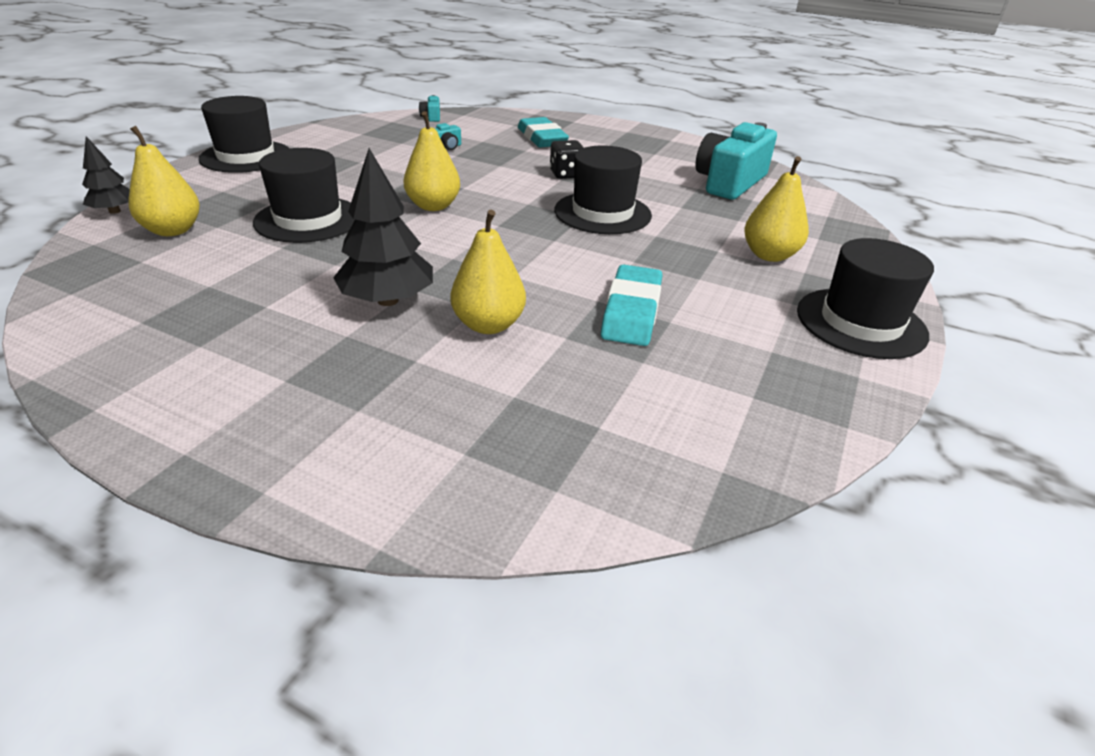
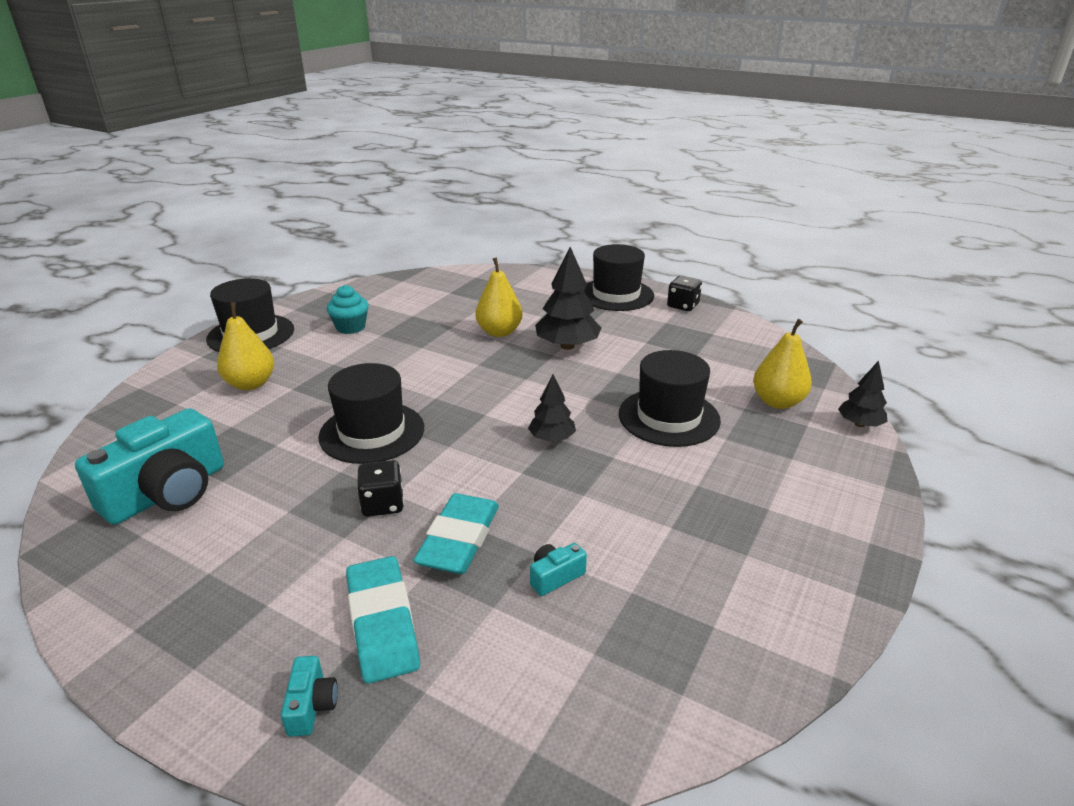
camera: 175 degrees left, 5 degrees down
(127, 386) = (683, 306): none -> black dice
(246, 157) = (835, 533): black hat -> black hat (616, 295)
(431, 117) = (604, 725): turquoise camera -> turquoise camera (311, 705)
(433, 206) = (552, 438): yellow pear -> black tree
(631, 311) = (402, 340): turquoise eraser -> turquoise eraser (459, 539)
(726, 335) = (350, 327): none -> turquoise cupcake

